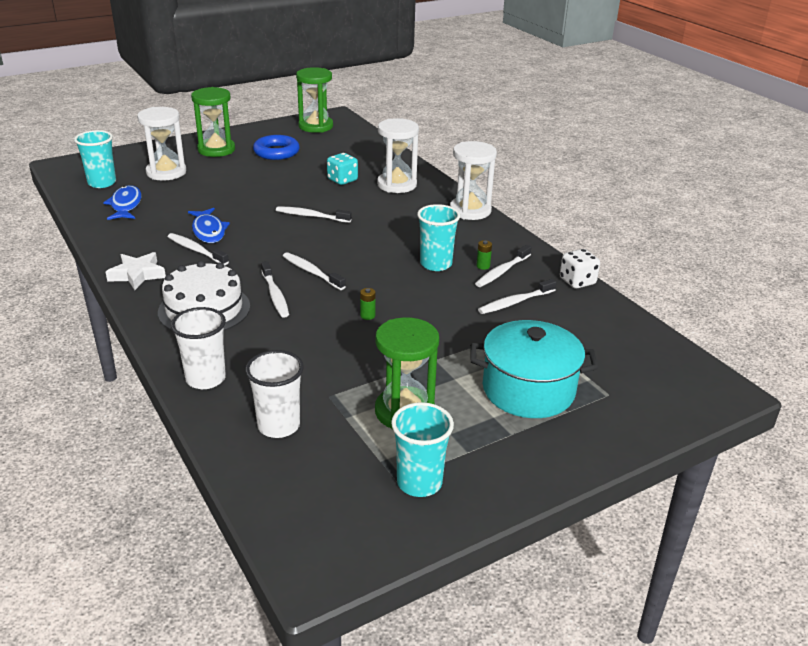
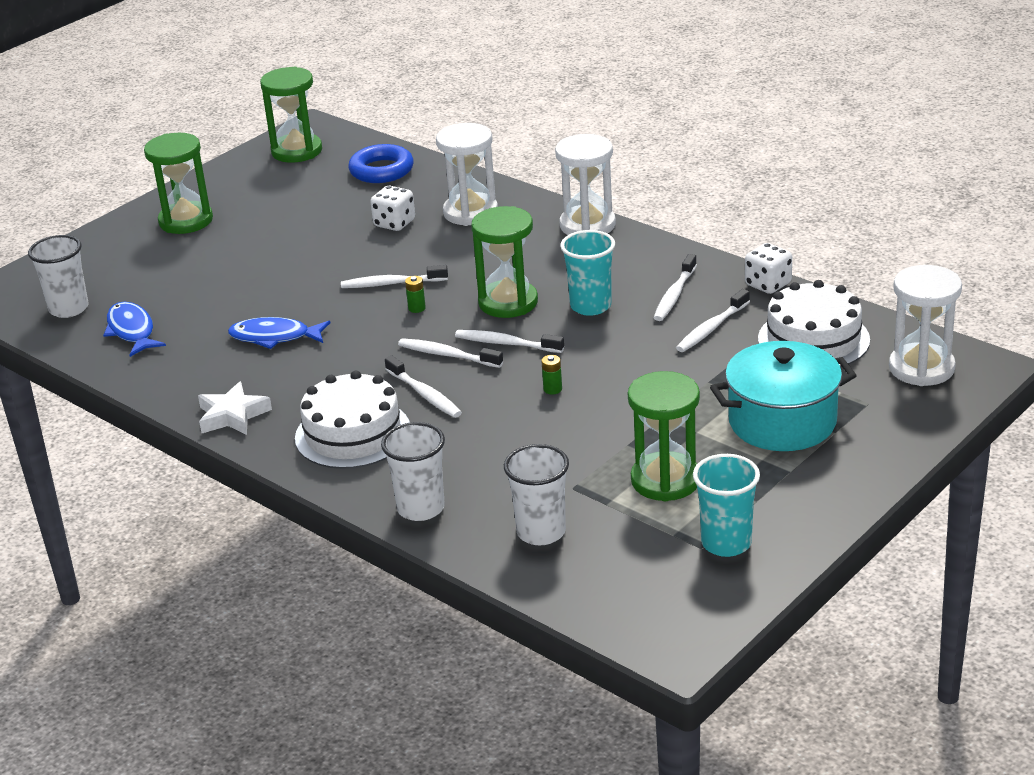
camera: 15 degrees left, 0 degrees up
(102, 183) = (69, 308): turquoise cup -> white cup
(166, 172) = (145, 271): white hourglass -> white hourglass (921, 368)
(196, 250) = (280, 366): white toothbrush -> white toothbrush (506, 343)
(208, 231) = (274, 337): blue fish -> blue fish turned 135 degrees clockwise
(276, 152) = (273, 204): blue ring -> blue ring (381, 170)
(342, 180) = (394, 223): turquoise dice -> white dice
(379, 247) = (508, 302): none -> green hourglass
(483, 266) = (648, 294): green battery -> green battery (417, 308)
(590, 331) = (813, 339): none -> white cake

